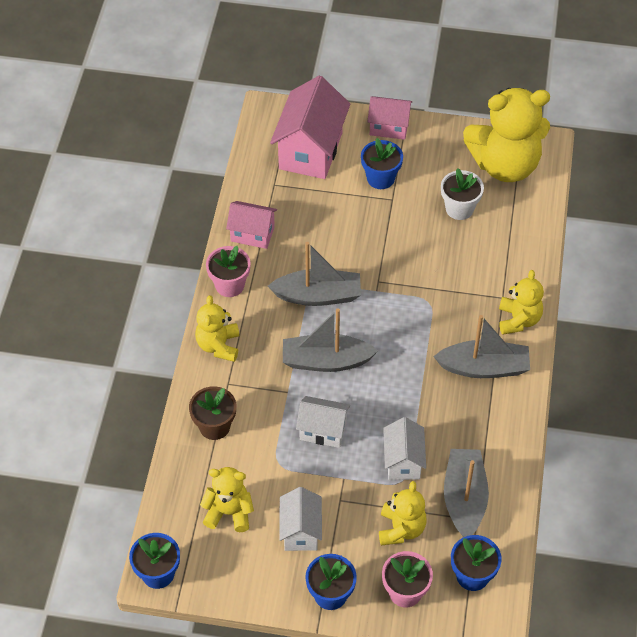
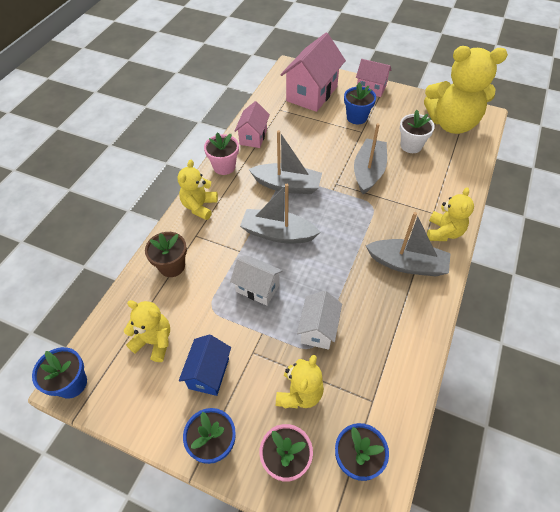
camera: 15 degrees right, 0 degrees up
(252, 234) = (253, 137): pink house -> pink house turned 75 degrees clockwise
(301, 531) = (209, 373): white house -> blue house
(464, 498) = (365, 377): grey boat -> grey boat (368, 172)

